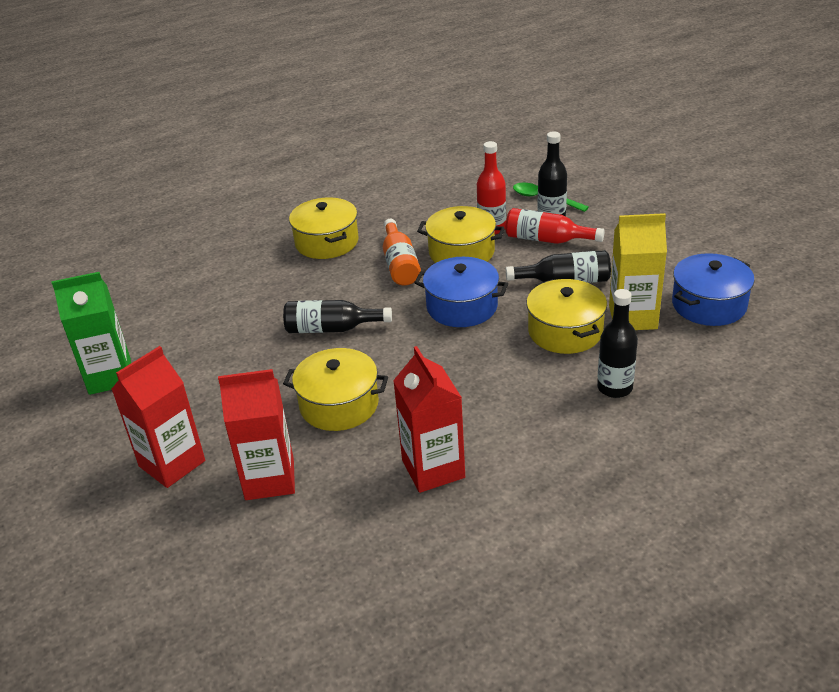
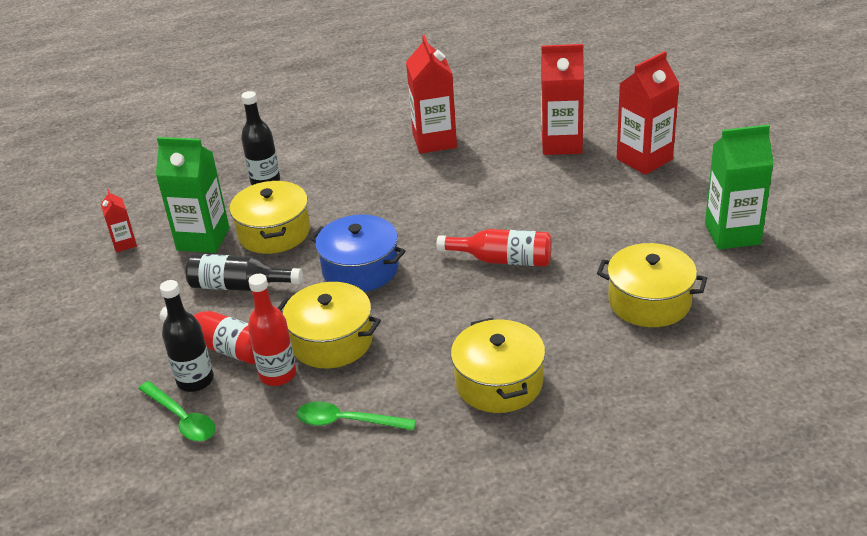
camera: 170 degrees left, 0 degrees up
(332, 328) = (502, 260): black bottle -> red bottle
(339, 405) = (502, 189): yellow pot -> yellow pot (649, 301)
(400, 264) = (411, 333): orange bottle -> none
(428, 210) = (347, 421): none -> green spoon
(633, 317) = (203, 239): yellow carton -> green carton
(709, 305) = (124, 244): blue pot -> red carton

